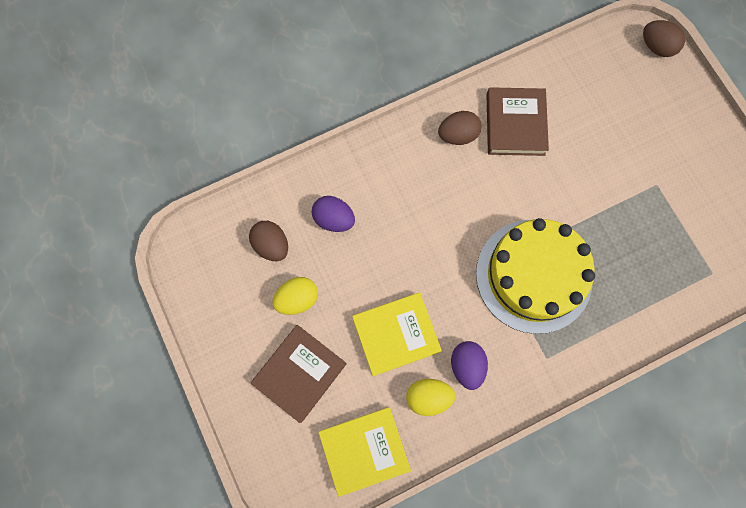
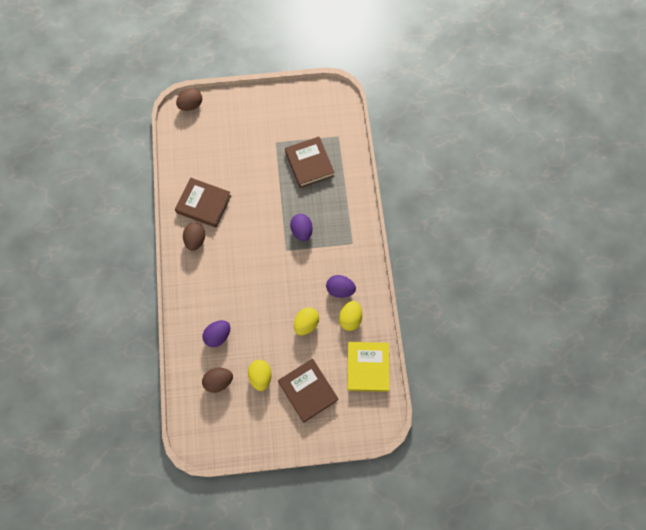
camera: 70 degrees left, 5 degrees down
(396, 334) = (306, 324): yellow book -> yellow egg
(534, 275) = (302, 231): yellow cake -> purple egg
(645, 246) = (309, 164): none -> brown book

